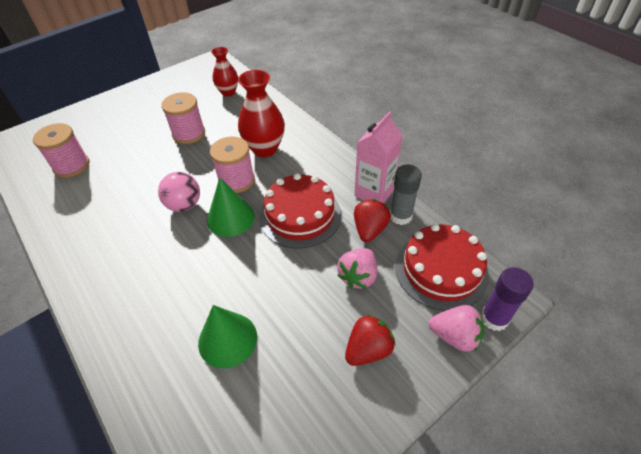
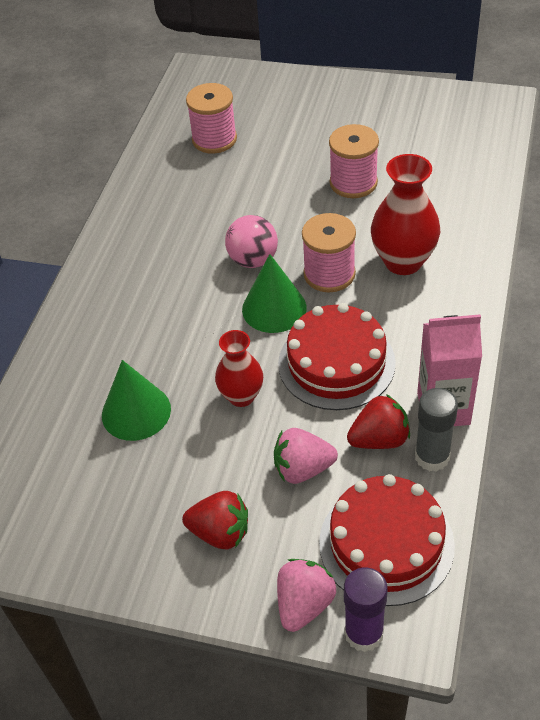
camera: 55 degrees right, 0 degrees up
(228, 92) = (459, 160): red vase -> red vase (241, 396)
(454, 336) = (304, 604): pink strawberry -> pink strawberry turned 135 degrees counterclockwise

